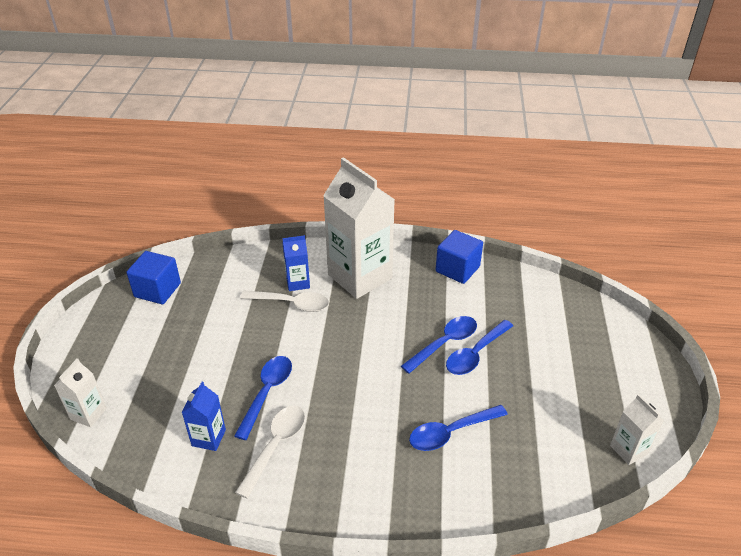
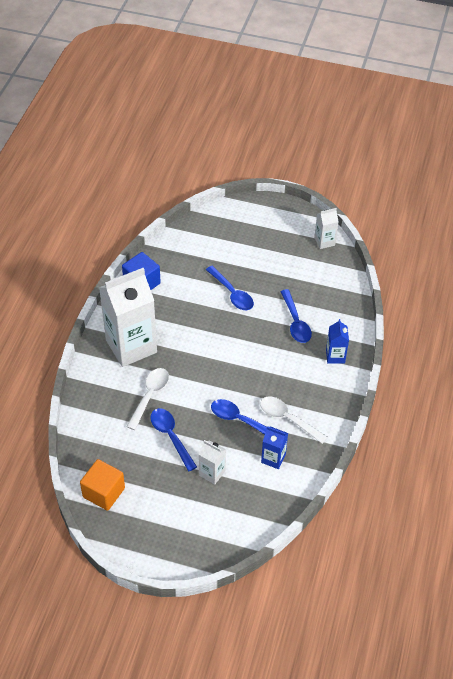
camera: 80 degrees left, 10 degrees up
(88, 414) = (235, 538): white carton -> white carton (212, 473)
(157, 290) = (104, 492): blue cube -> orange cube
(298, 282) = (125, 389): blue carton -> blue carton (335, 356)
(444, 343) = (218, 308): blue spoon -> blue spoon (171, 436)

